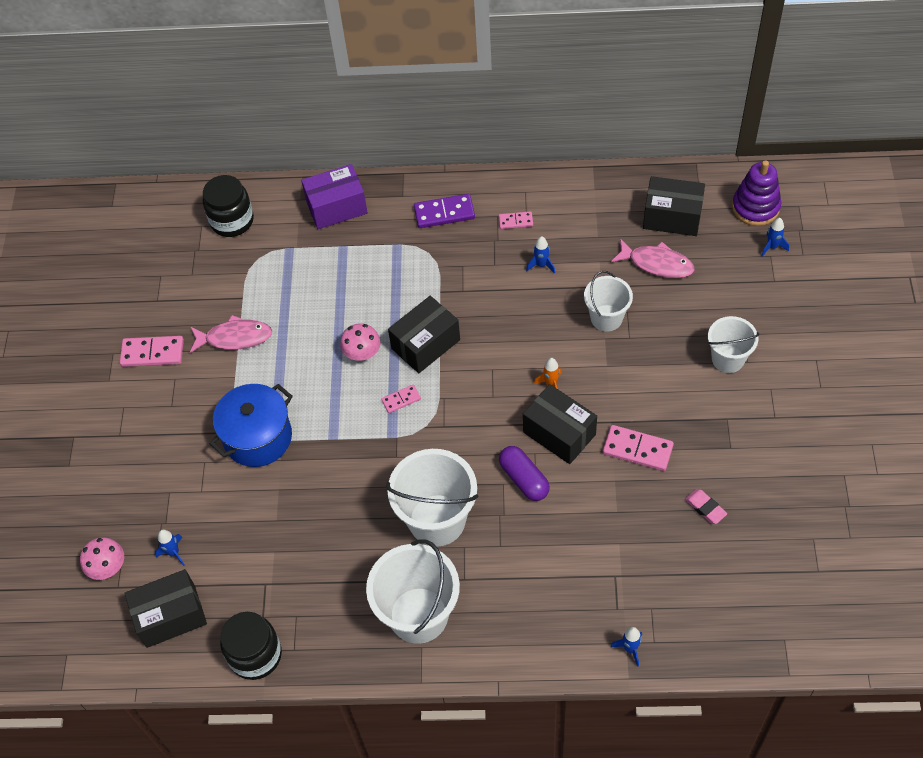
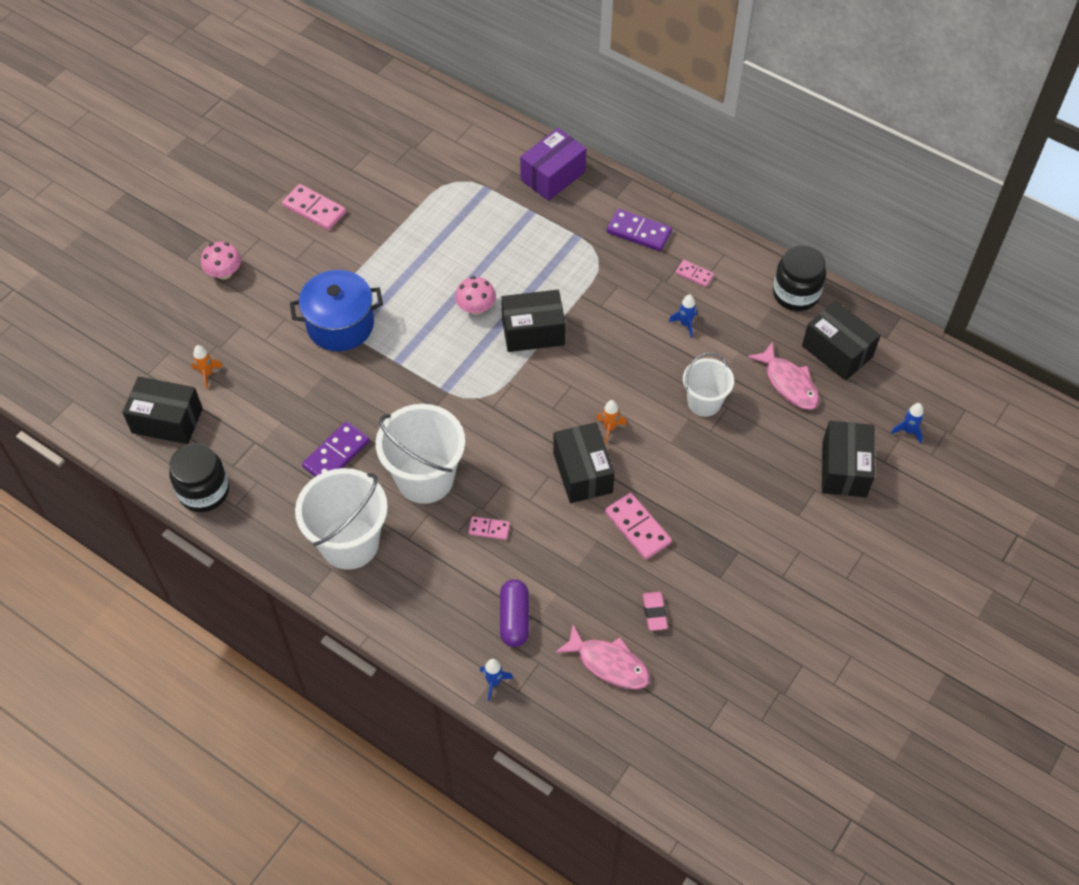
camera: 30 degrees right, 0 degrees up
(108, 567) = (152, 354): pink mushroom -> pink mushroom (224, 272)
(174, 553) = (207, 374): blue rocket -> orange rocket
(232, 221) = (460, 139): black jar -> black jar (796, 294)
(235, 338) = (386, 235): pink fish -> pink fish (608, 663)
(336, 207) = (553, 176): purple box -> purple box turned 60 degrees counterclockwise
(345, 548) = (336, 454): none -> purple domino
(401, 400) = (476, 364): pink domino -> pink domino (489, 529)
(524, 479) = (522, 491): purple capsule -> purple capsule (514, 619)
(728, 359) = (782, 502): white bucket -> none
(751, 305) = (844, 469): none -> black box
(755, 207) = (922, 387): purple stacking toy -> none

